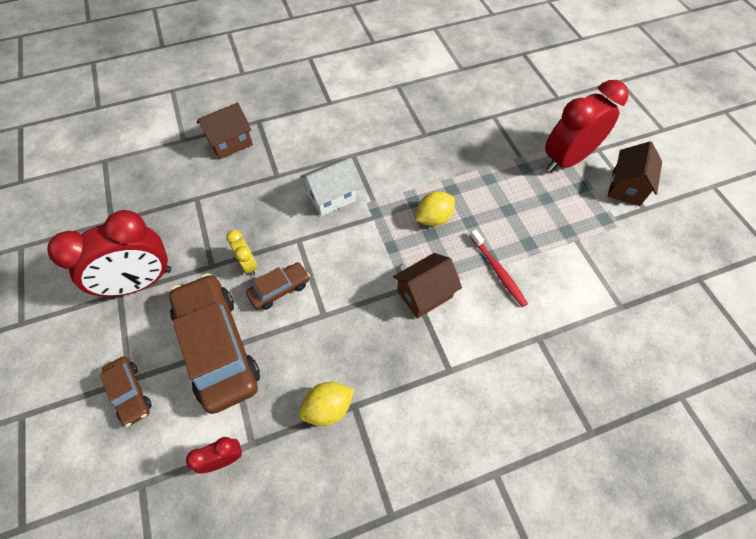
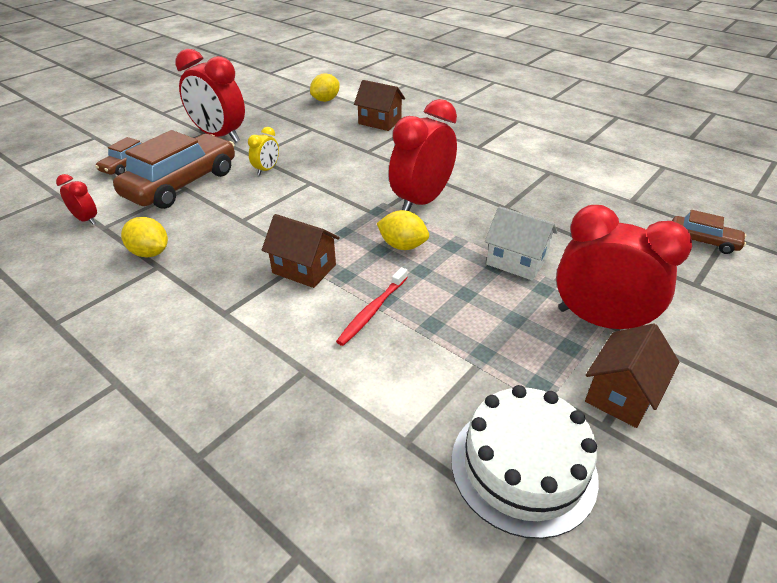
camera: 60 degrees right, 20 degrees down
(144, 162) = (325, 100): none -> yellow lemon
(280, 289) = (253, 191): brown car -> brown car (703, 241)
(331, 197) = (370, 183): white house -> white house (516, 261)
(383, 178) = (421, 201): none -> red clock
(626, 187) = (621, 394): brown house -> brown house turned 45 degrees counterclockwise
(658, 260) = (523, 467): none -> white cake

